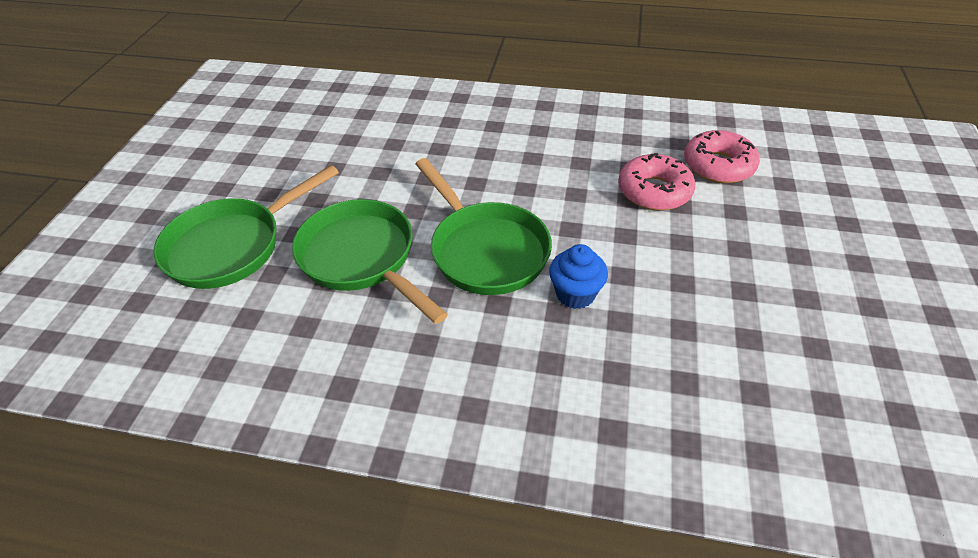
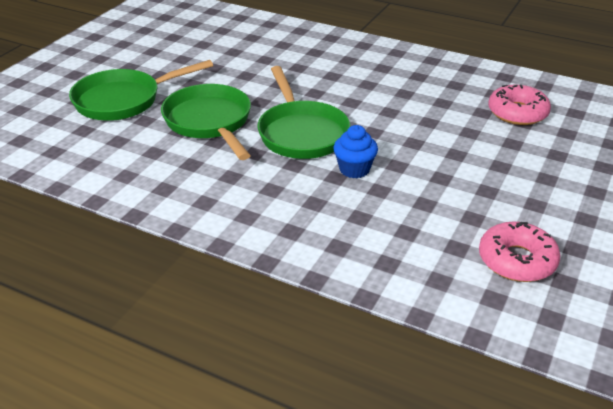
camera: 15 degrees right, 10 degrees down
(654, 191) = (453, 120): pink donut -> pink donut (517, 260)

